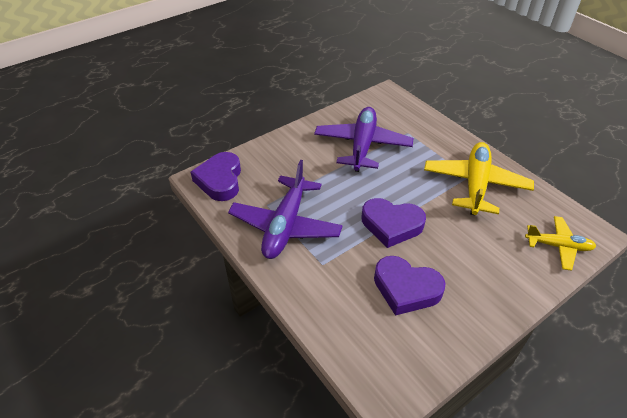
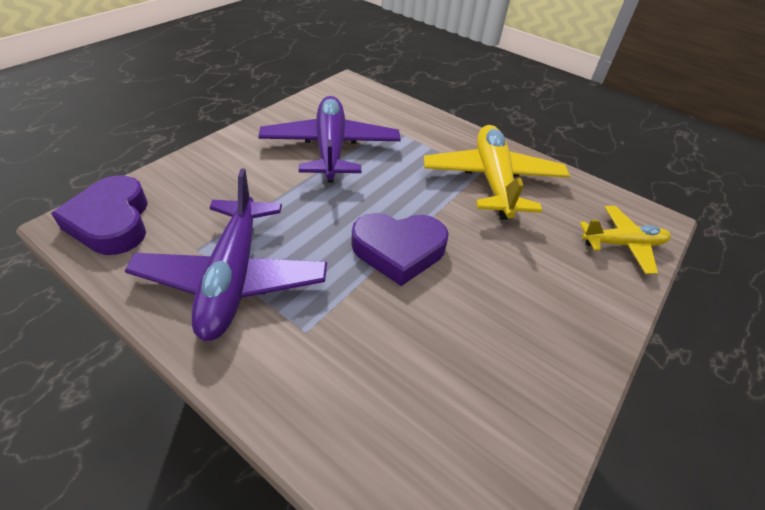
camera: 20 degrees left, 0 degrees up
(406, 289) = (447, 346): purple heart -> none

